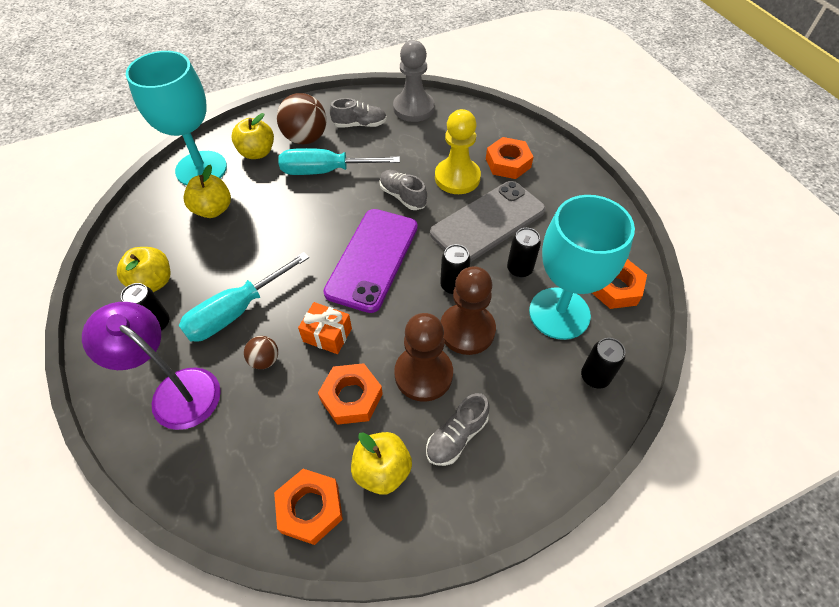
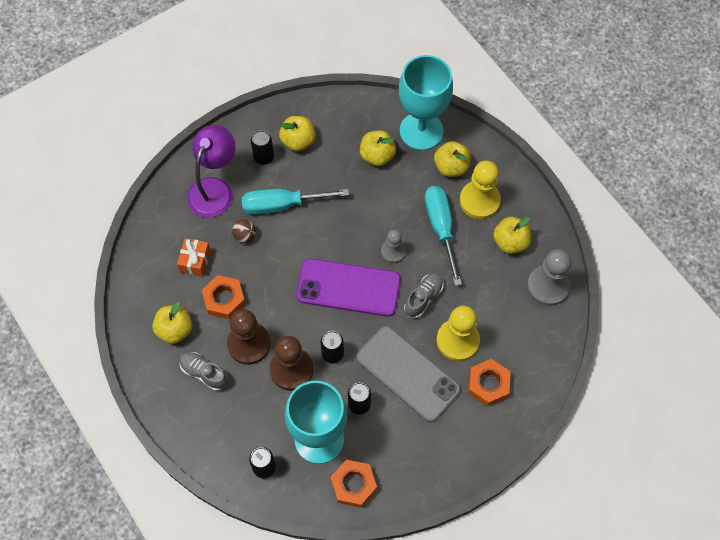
camera: 80 degrees right, 10 degrees up
(236, 311) = (282, 205): turquoise screwdriver -> turquoise screwdriver turned 45 degrees counterclockwise
(305, 138) = (479, 201): brown ball -> yellow pawn
(310, 508) = (146, 292): orange nut -> none
(327, 335) = (272, 271): orange gift -> orange gift (195, 261)
(340, 213) = (393, 251): none -> grey pawn
(359, 124) = (510, 242): grey shoe -> yellow apple

